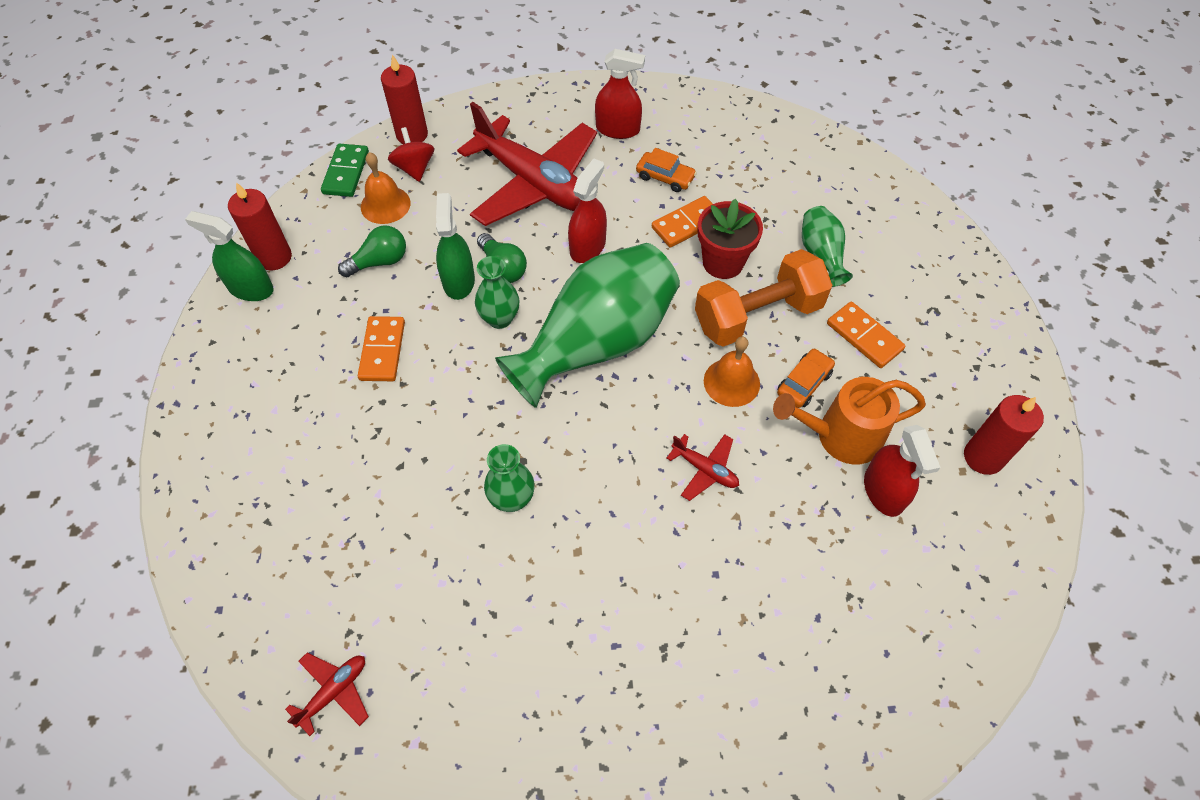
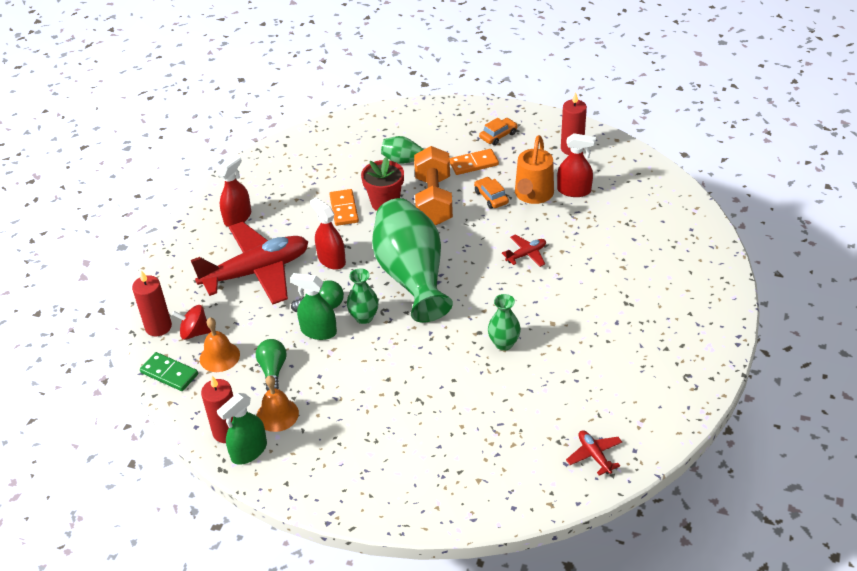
camera: 65 degrees left, 15 degrees down
(383, 351) = (354, 384): orange domino -> none
(665, 177) = (297, 207): orange car -> orange car (498, 135)
(731, 382) = (474, 226): orange bell -> orange bell (277, 414)

